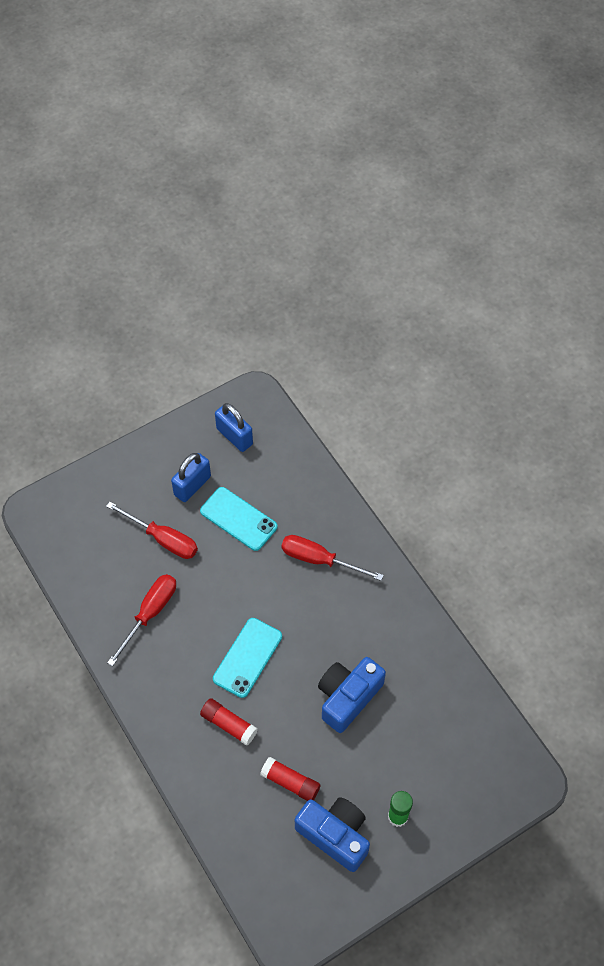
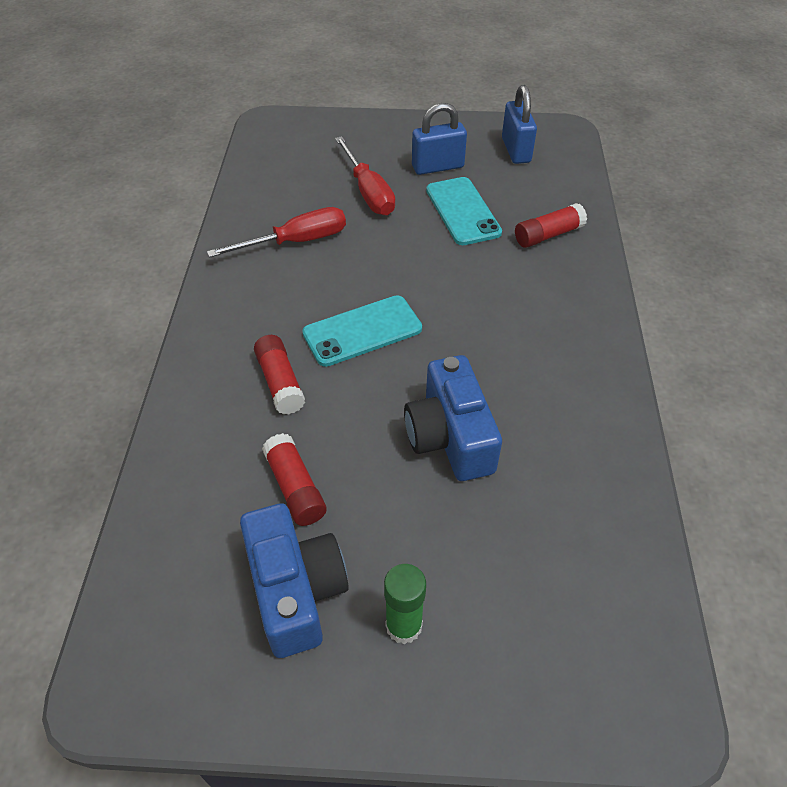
camera: 35 degrees right, 10 degrees down
(306, 507) = (548, 235): none -> red glue stick
(319, 560) = (526, 285): red screwdriver -> none
(348, 697) = (450, 437): blue camera -> blue camera turned 90 degrees counterclockwise

